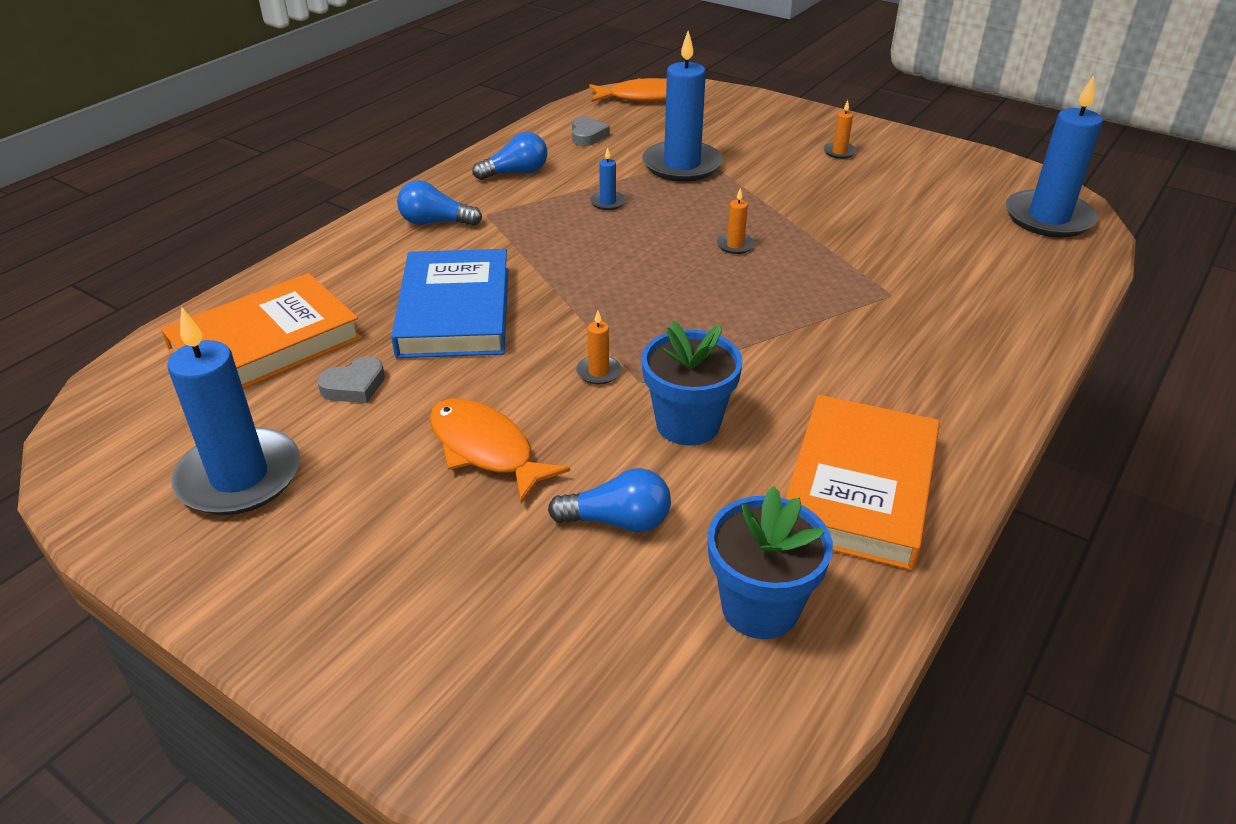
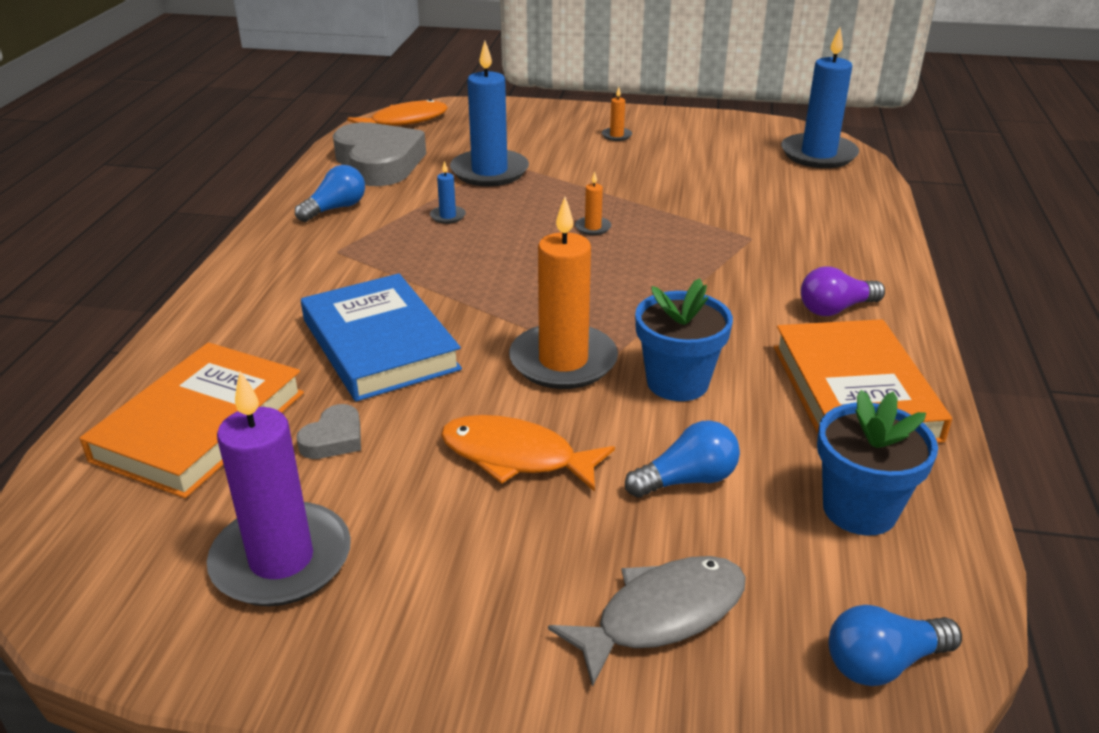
camera: 25 degrees left, 5 degrees down
(239, 477) = (281, 560): blue candle -> purple candle
(435, 222) = (290, 269): blue light bulb -> blue light bulb (883, 663)
(492, 637) = (662, 615): none -> grey fish
(587, 135) = (379, 163): grey heart -> grey heart, size x2.28
(598, 372) = (563, 361): orange candle -> orange candle, size x2.39
(916, 394) = (835, 309): none -> purple light bulb

